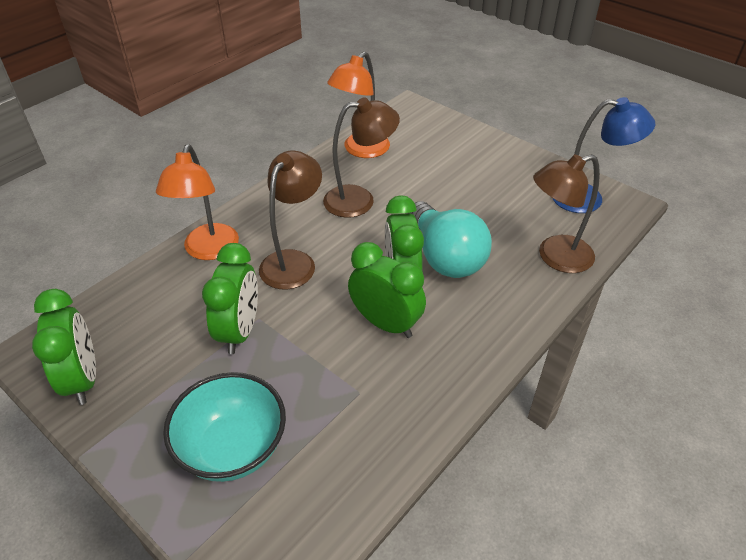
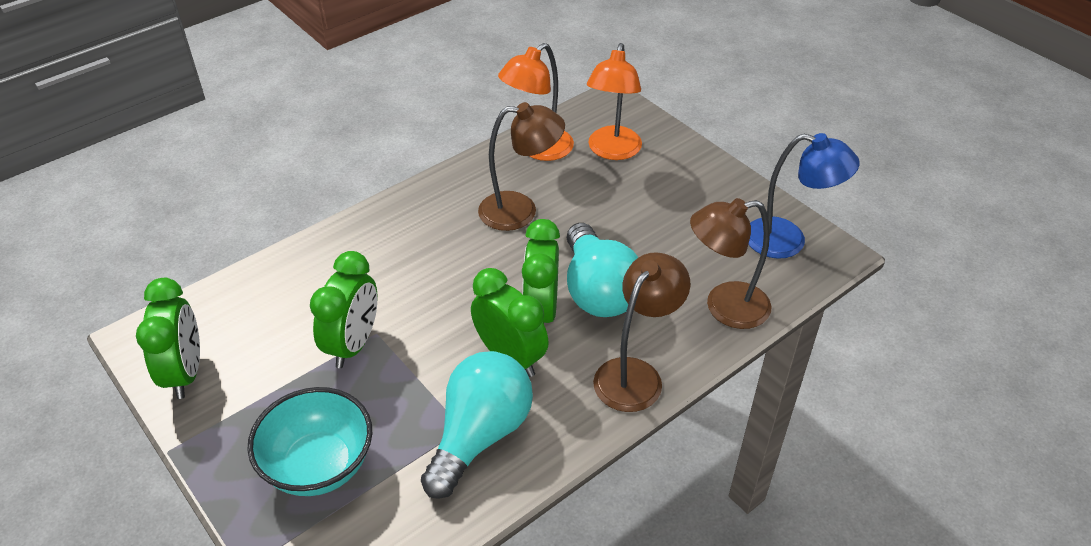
camera: 10 degrees right, 0 degrees up
(208, 250) = (340, 250): orange lamp -> orange lamp (612, 151)
(293, 261) = (428, 274): brown lamp -> brown lamp (635, 374)
(377, 396) = (480, 435): none -> turquoise light bulb

